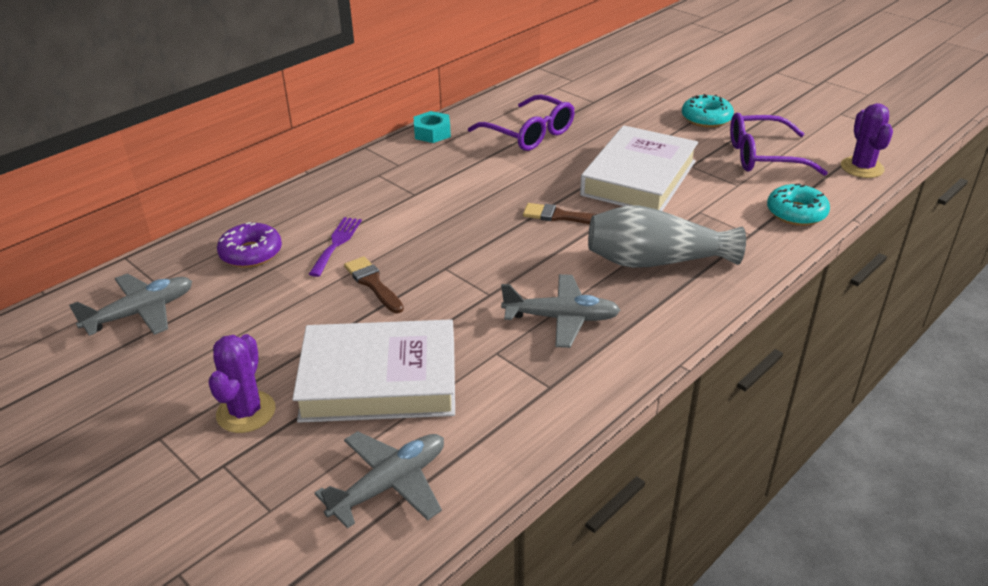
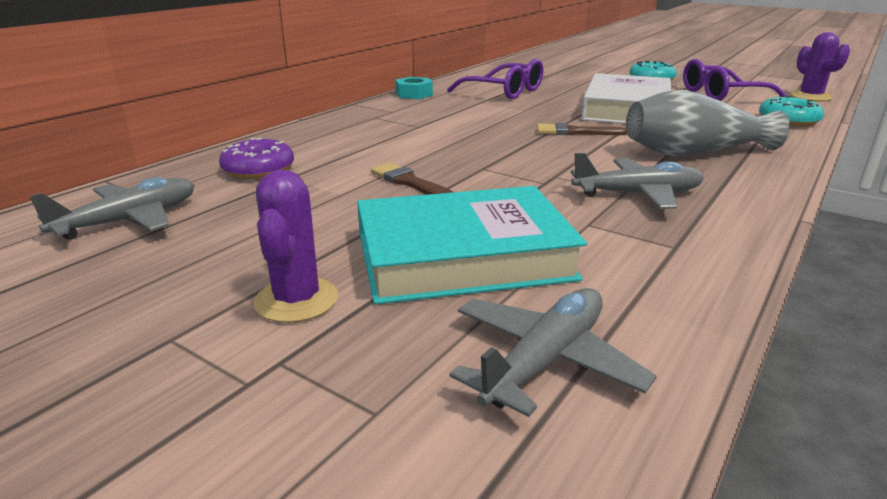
camera: 10 degrees left, 10 degrees down
(336, 243) = (353, 158): purple fork -> none
(379, 380) = (463, 256): white book -> turquoise book

